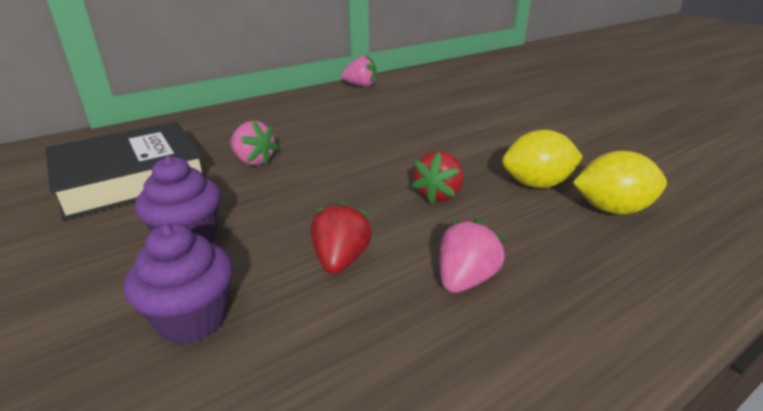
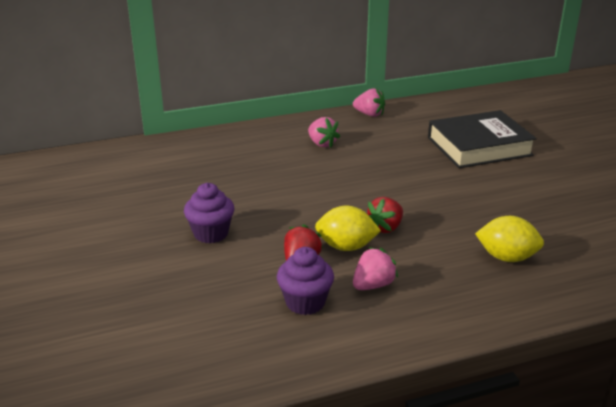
camera: 15 degrees right, 0 degrees up
(131, 178) = (175, 184): black book -> black book (479, 146)
(192, 319) = (210, 280): purple cupcake -> purple cupcake (305, 302)
(253, 161) = (261, 181): pink strawberry -> pink strawberry (322, 144)
(536, 184) = (464, 230): yellow lemon -> yellow lemon (346, 247)

